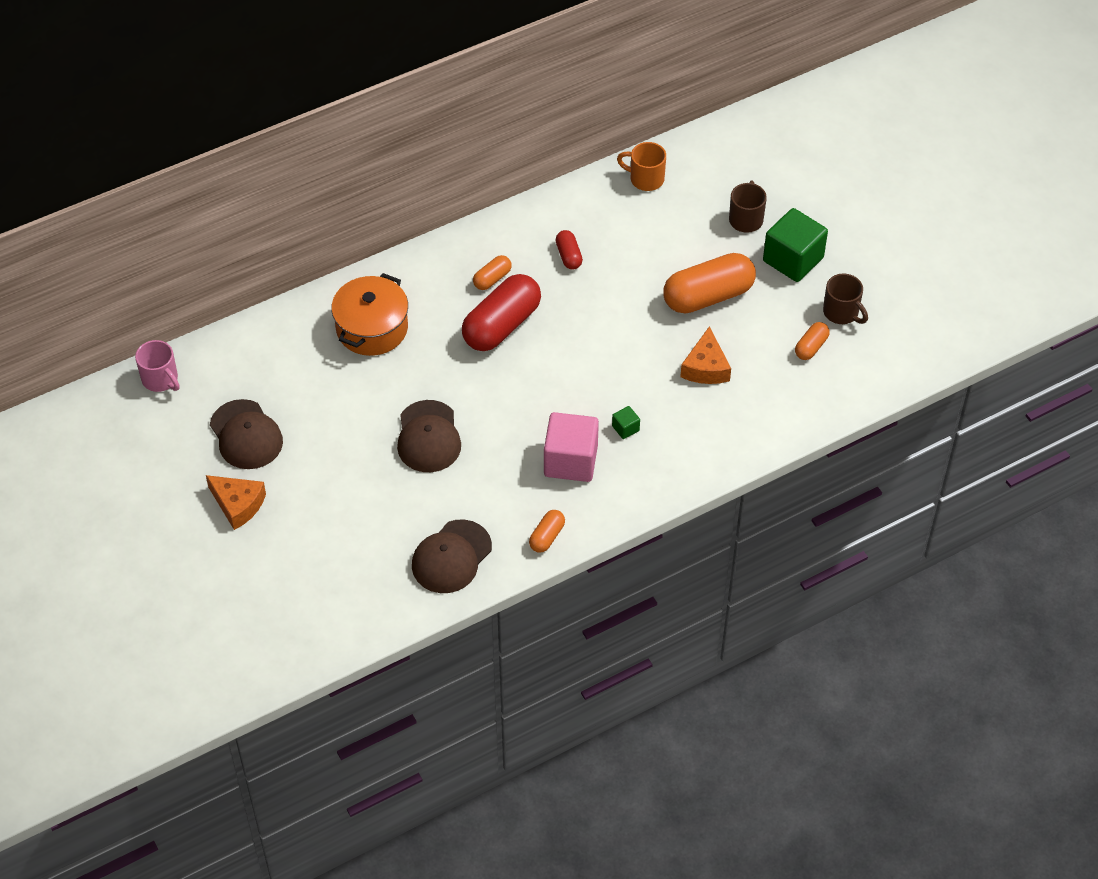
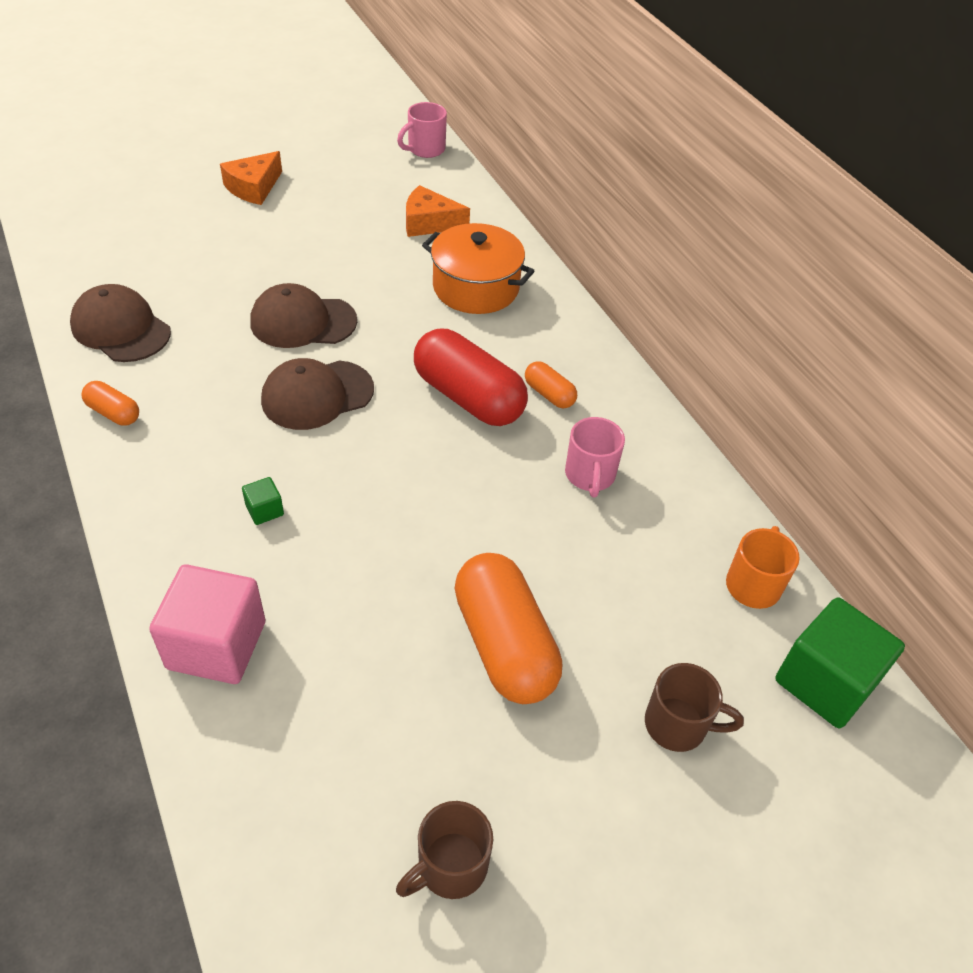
camera: 90 degrees right, 5 degrees down
(246, 435) = (341, 196): brown cap -> brown cap (317, 395)
(568, 256) = (590, 476): red capsule -> pink mug
(570, 461) = (226, 446): pink cube -> pink cube (216, 645)
(706, 367) = (357, 623): orange cheese -> orange cheese (429, 223)
(793, 259) = (584, 793): green cube -> green cube (825, 682)
(811, 347) = (375, 795): orange capsule -> none

